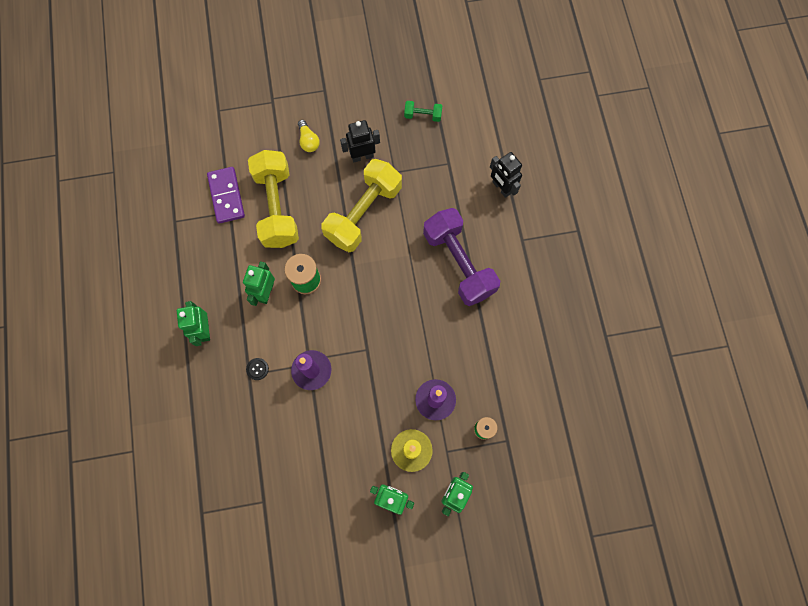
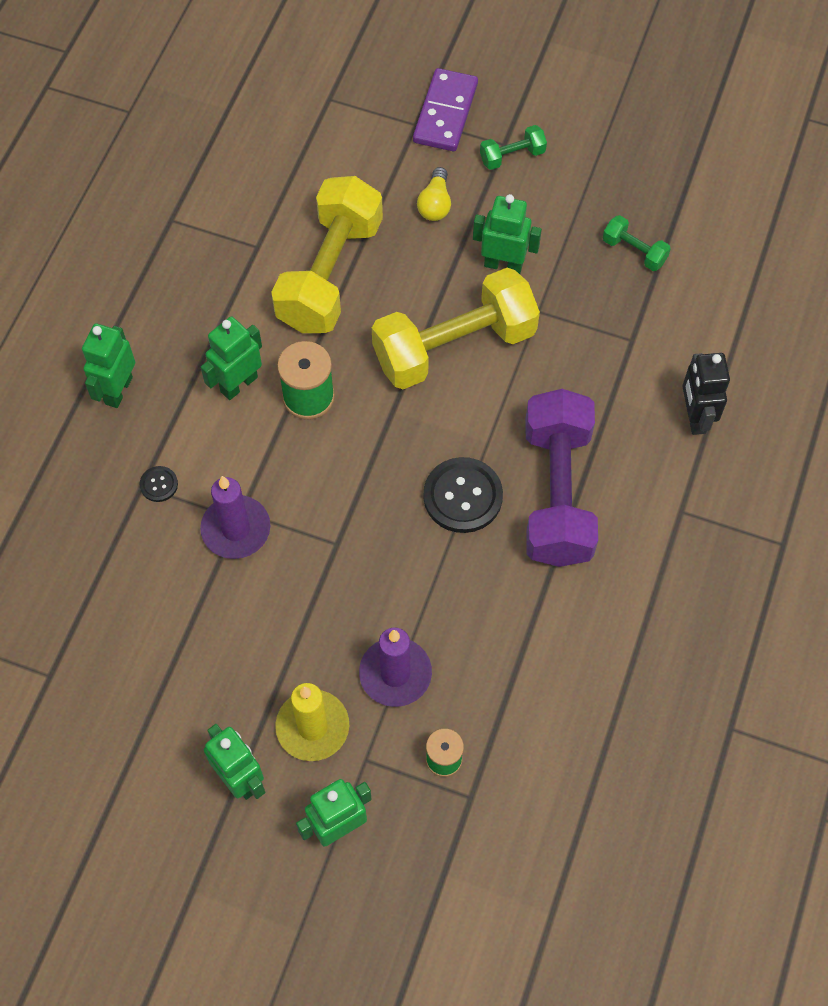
camera: 30 degrees right, 10 degrees down
(226, 196) = (266, 222): purple domino -> purple domino (445, 113)
(332, 95) = (512, 156): none -> green dumbbell
(362, 156) = (503, 264): black robot -> green robot
(414, 290) = (462, 496): none -> black button

